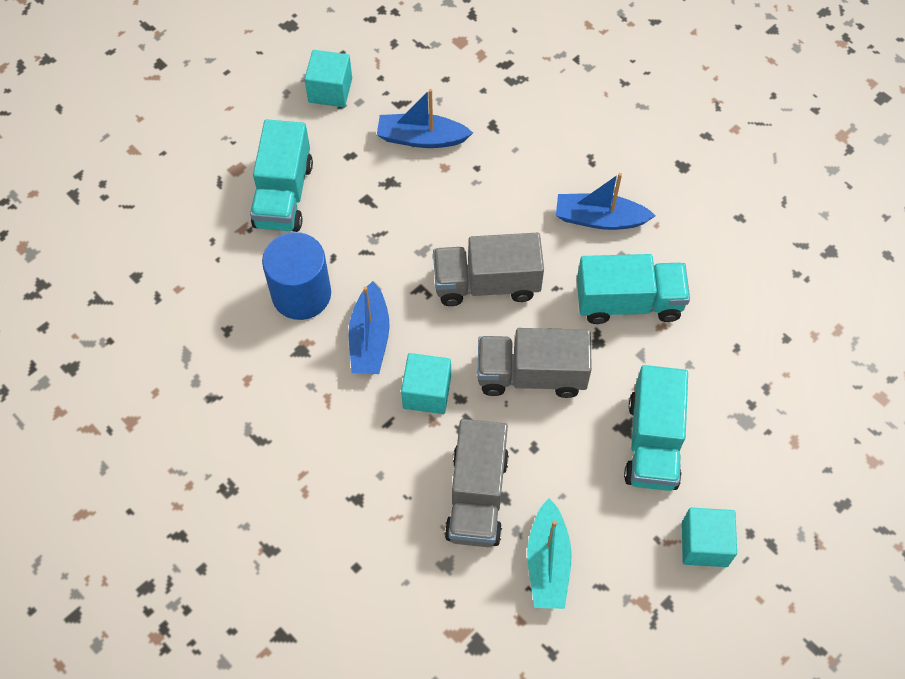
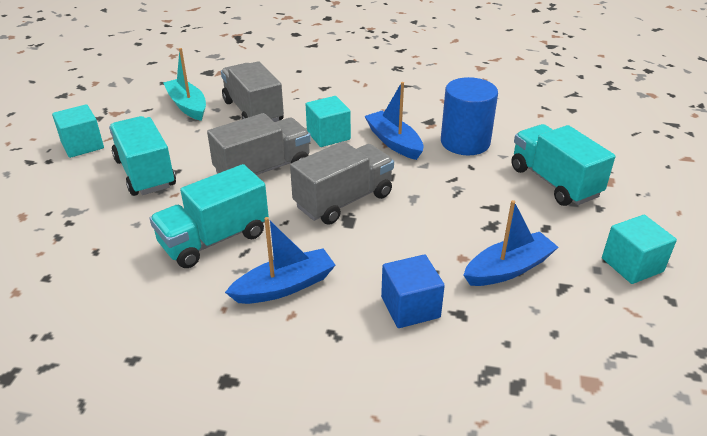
camera: 145 degrees right, 25 degrees down
(522, 149) = (410, 307): none -> blue cube

